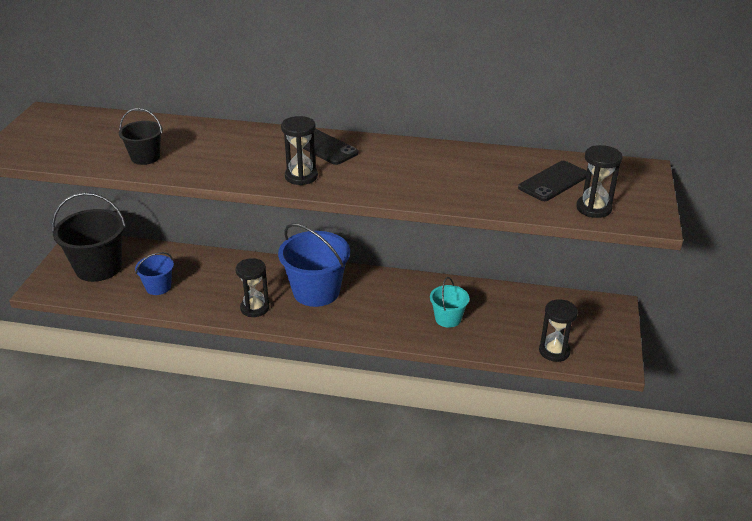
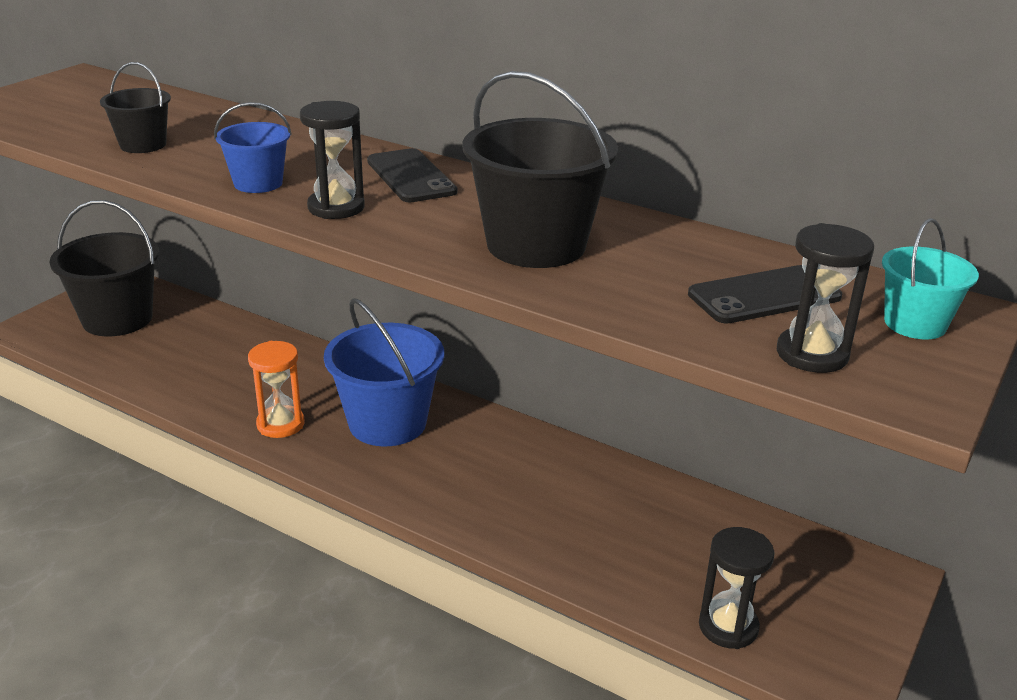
camera: 20 degrees right, 5 degrees down
(158, 287) = (172, 362): blue bucket -> blue bucket (258, 183)
(255, 308) = (280, 424): black hourglass -> orange hourglass
(425, 177) = (536, 245): none -> black bucket
(448, 319) = (569, 518): turquoise bucket -> turquoise bucket (915, 324)

